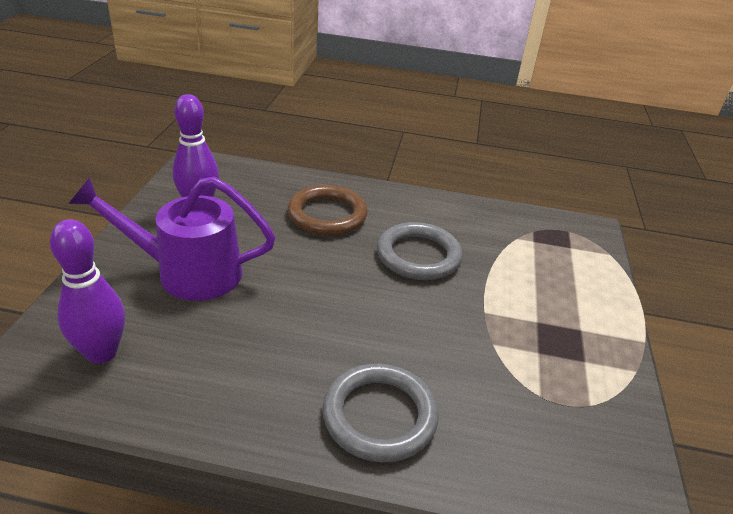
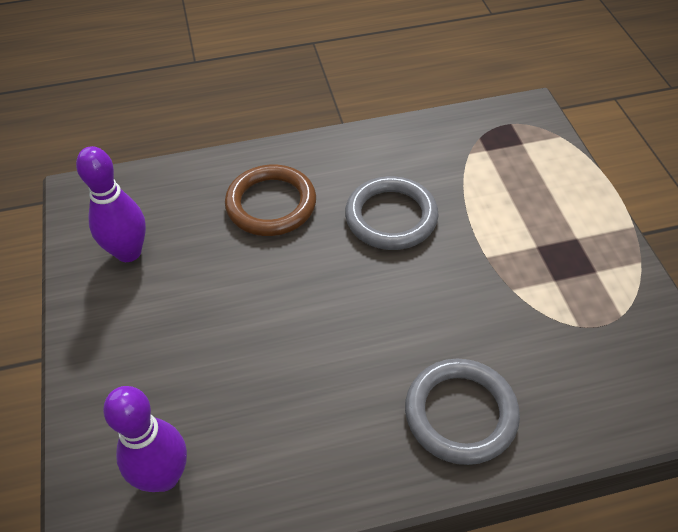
camera: 20 degrees left, 15 degrees up
(186, 272) = (177, 343): purple watering can -> none

